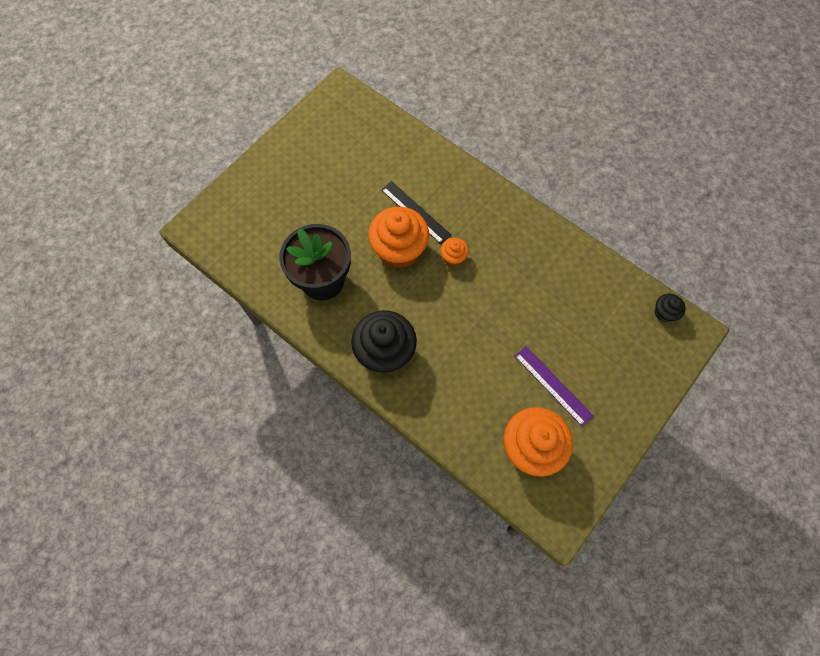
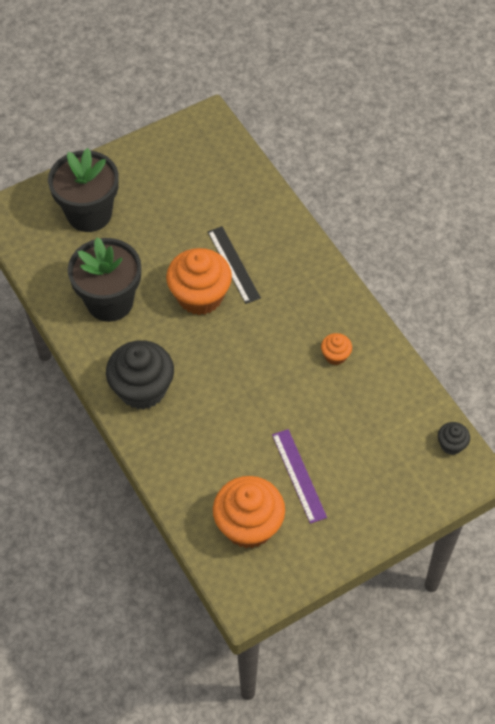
camera: 20 degrees right, 10 degrees down
(271, 205) = (89, 213): none -> black flower pot
(453, 257) = (252, 321): orange cupcake -> orange cupcake (335, 355)

